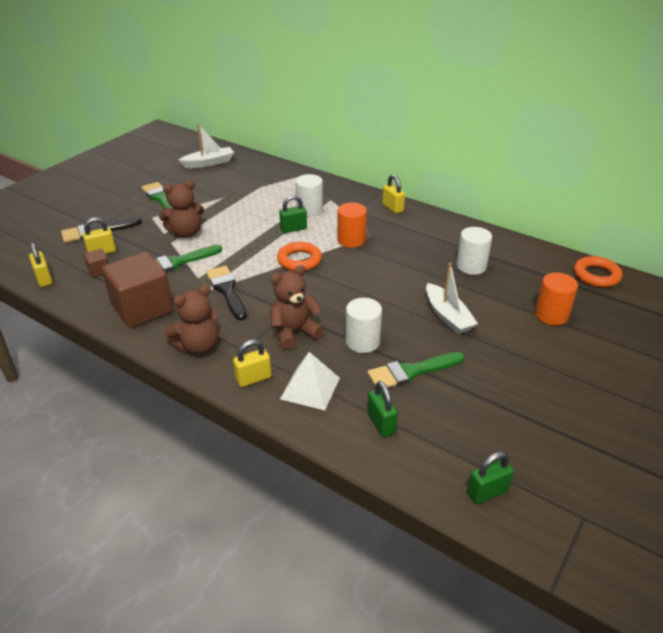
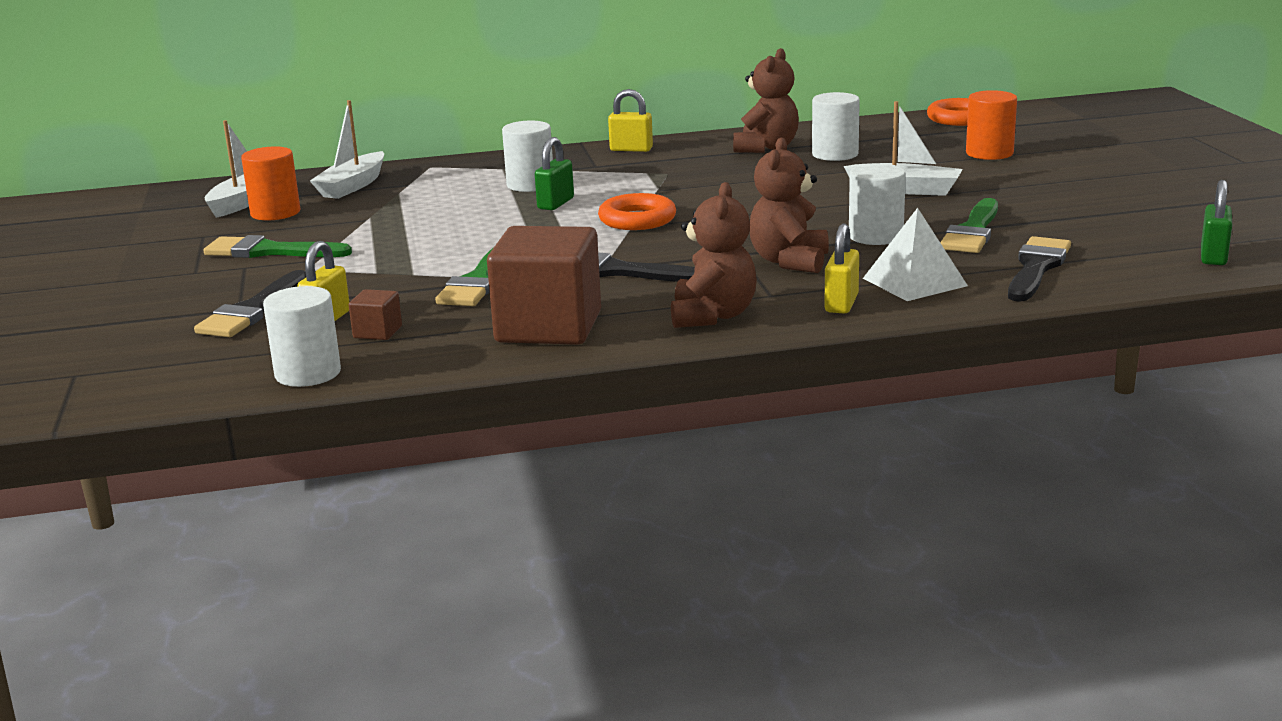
camera: 45 degrees left, 15 degrees down
(44, 279) = (308, 373): yellow padlock -> white cylinder
(186, 233) = (411, 259): brown teddy bear -> brown teddy bear (766, 148)
(254, 173) = (352, 186): none -> white boat
(351, 240) = (654, 185): orange cylinder -> orange cylinder (275, 213)
(381, 423) = (1036, 268): green padlock -> black brush

